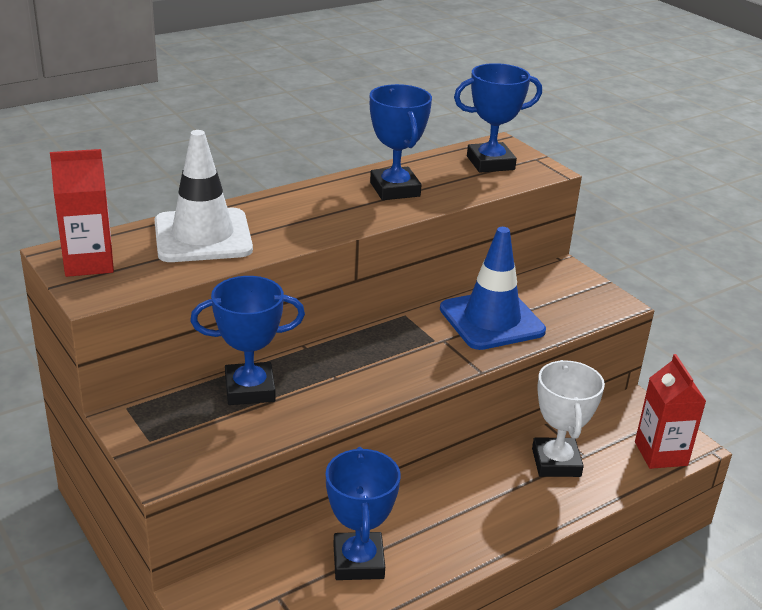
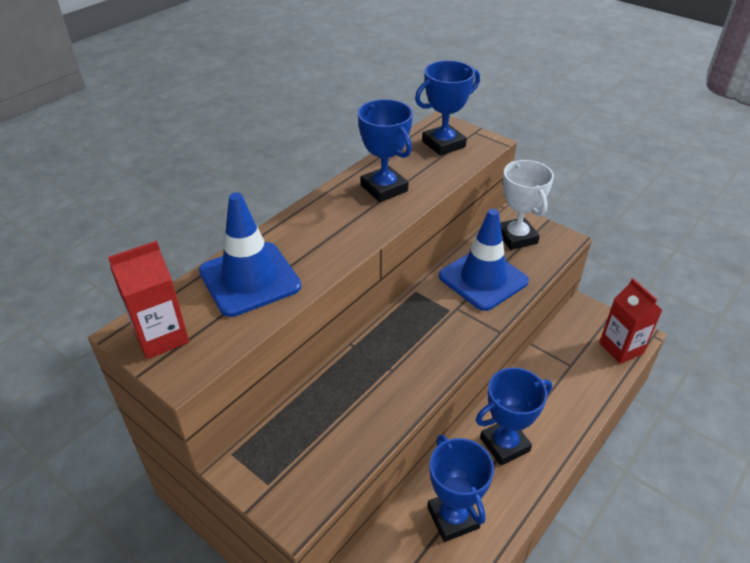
camera: 15 degrees left, 10 degrees up
(203, 236) = (250, 279): white traffic cone -> blue traffic cone
(250, 389) = (328, 403): blue trophy -> blue trophy (504, 444)
(556, 462) = (554, 377): white trophy -> white trophy (516, 237)

